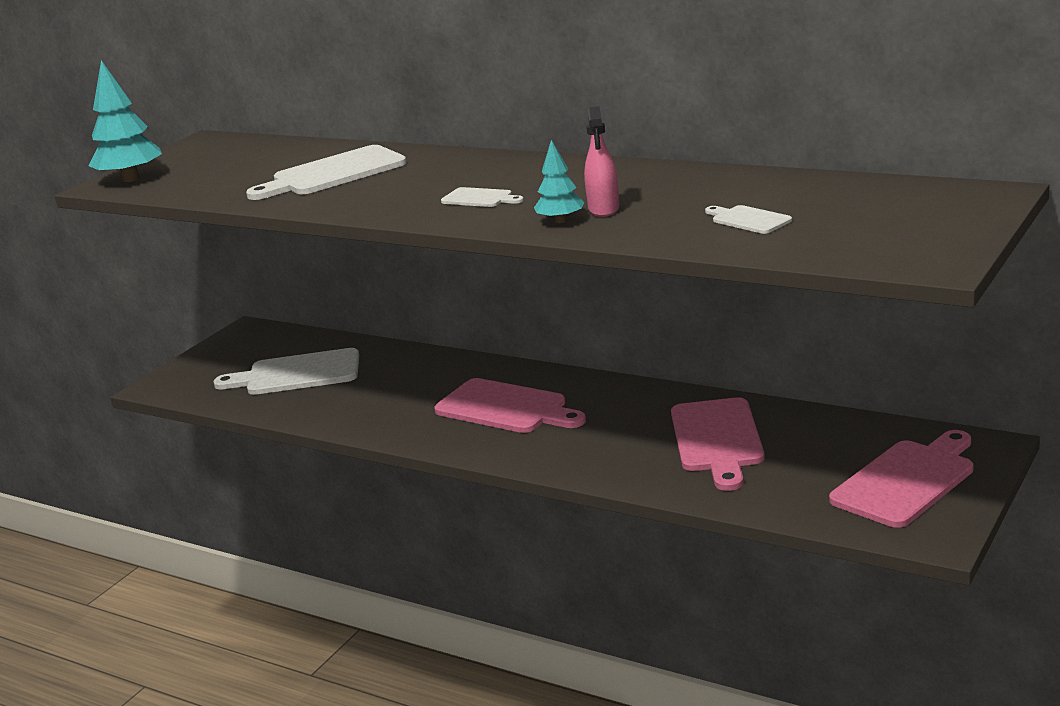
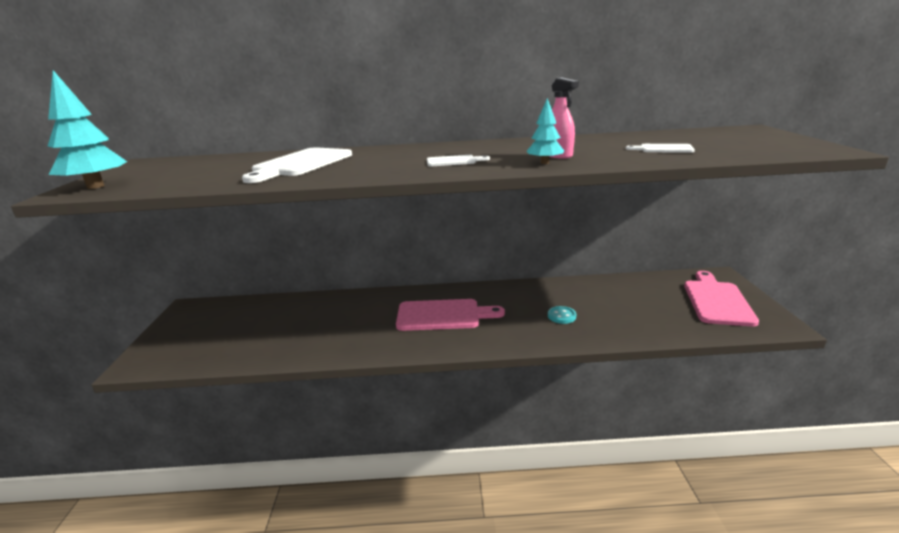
camera: 35 degrees left, 0 degrees up
(297, 374) = (260, 327): white cutting board -> none
(650, 446) = (561, 316): none -> turquoise button
(717, 439) = (592, 303): pink cutting board -> none

